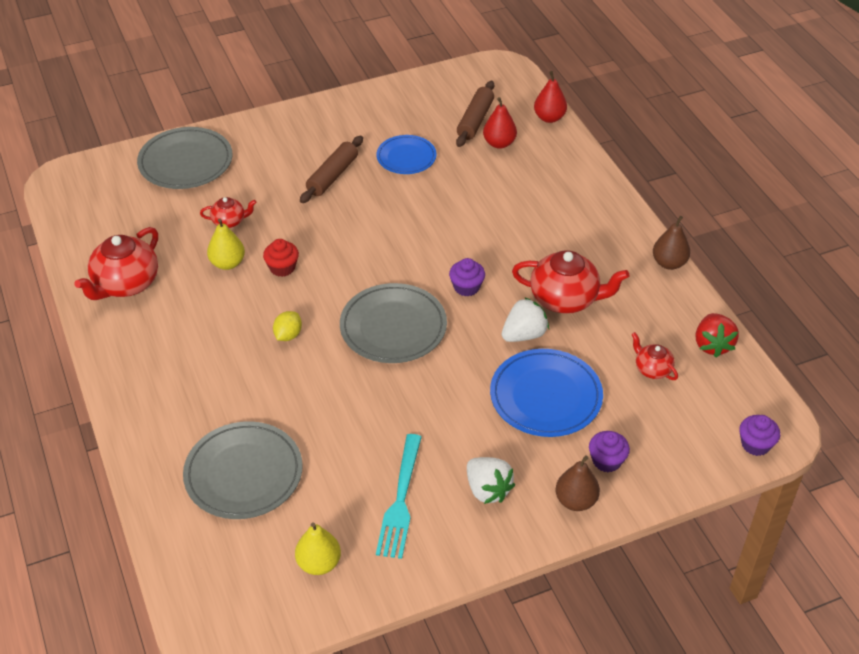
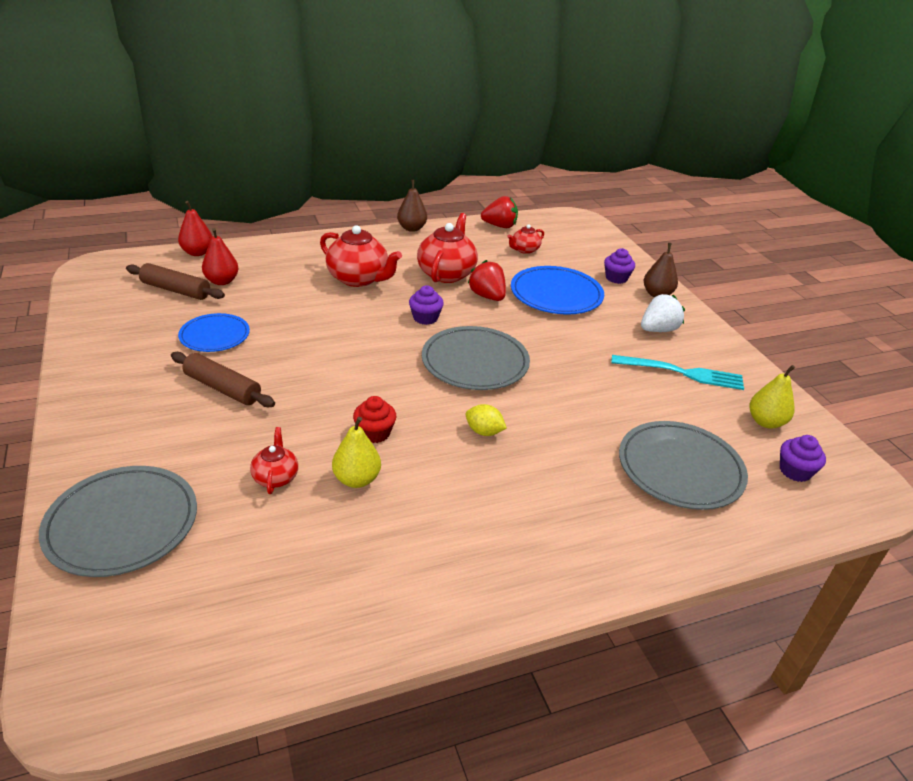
camera: 90 degrees left, 10 degrees down
(125, 284) = (378, 586): red teapot -> red teapot (359, 279)
(524, 334) = (487, 296): white strawberry -> red strawberry
(755, 444) = (590, 226): purple cupcake -> purple cupcake (795, 471)

